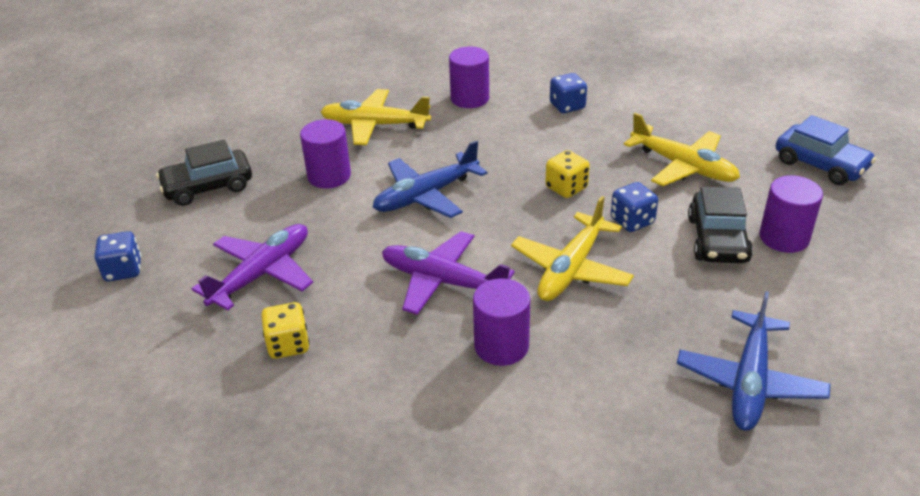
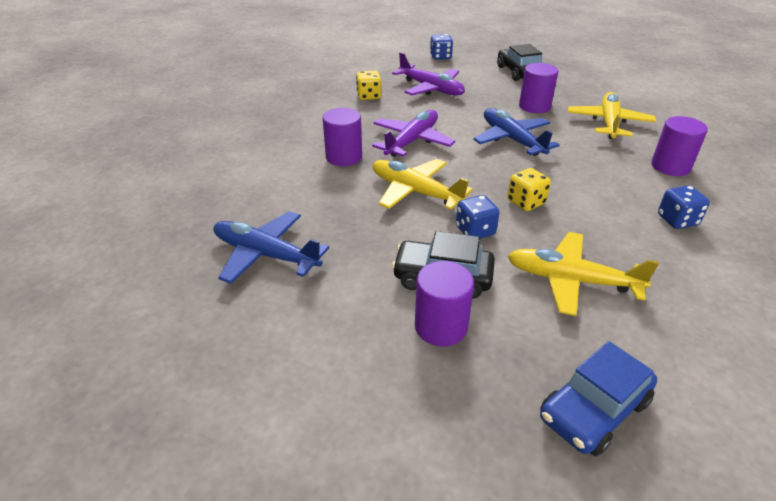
camera: 95 degrees right, 0 degrees up
(683, 166) = (572, 280): yellow plane -> yellow plane turned 60 degrees clockwise

